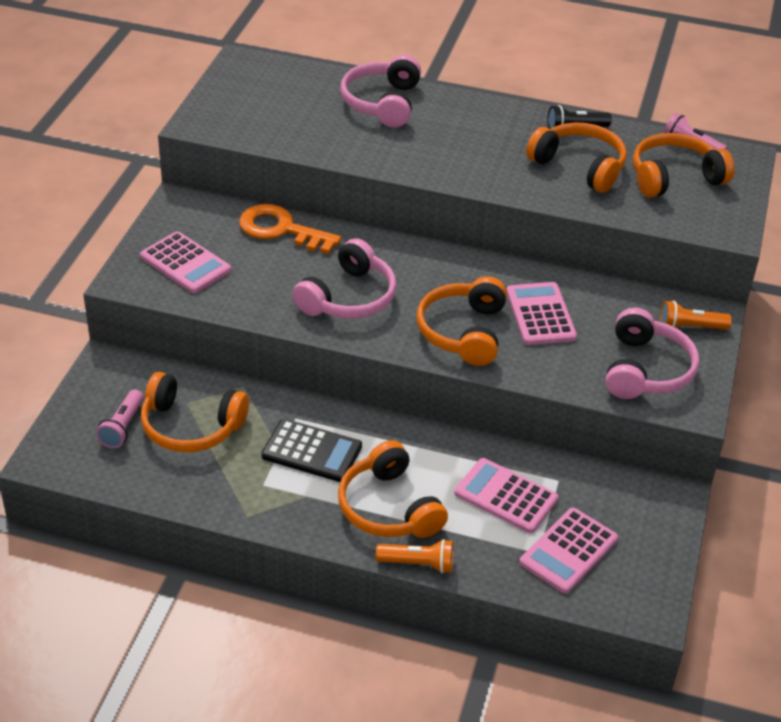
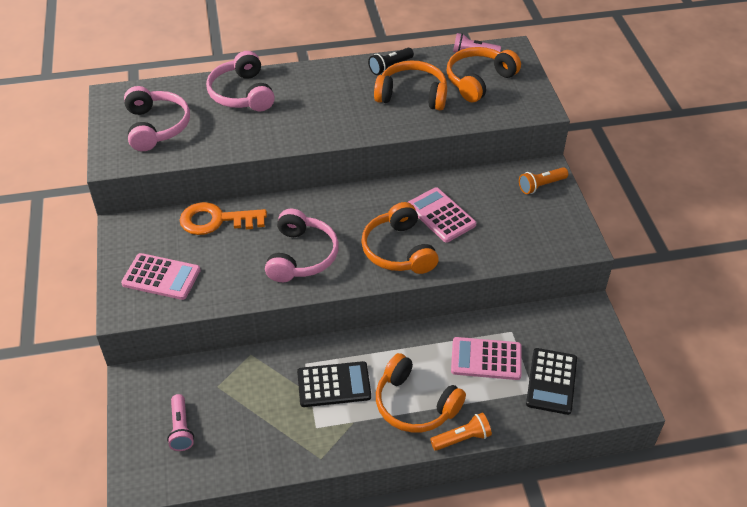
camera: 25 degrees left, 5 degrees up
(191, 426) = (233, 404): orange headphones -> none
(568, 551) = (551, 381): pink calculator -> black calculator
(646, 370) = (534, 229): pink headphones -> pink headphones (156, 127)

